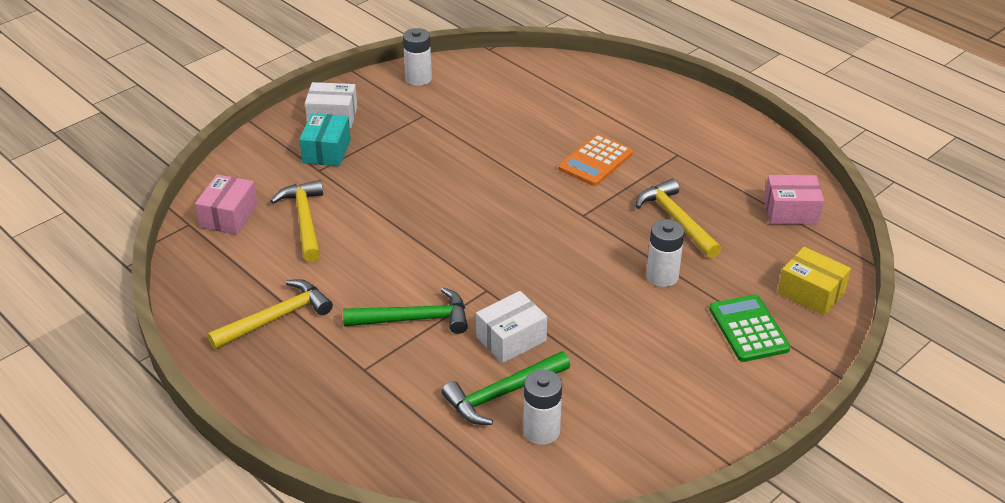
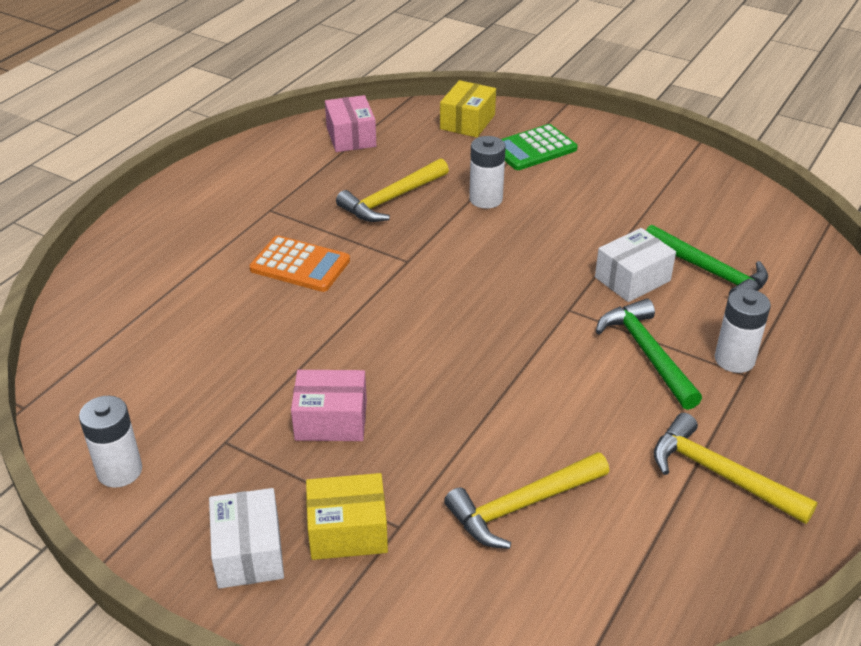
camera: 105 degrees left, 0 degrees up
(229, 216) = (551, 603): pink box -> pink box (331, 420)
(326, 151) = (348, 531): turquoise box -> yellow box
(511, 339) = (632, 279): white box -> white box turned 75 degrees counterclockwise
(541, 431) = (736, 242): white battery -> white battery (734, 359)

